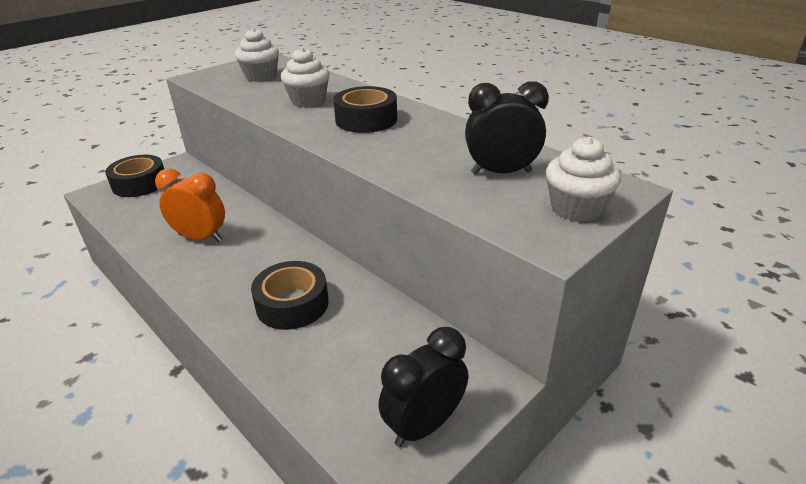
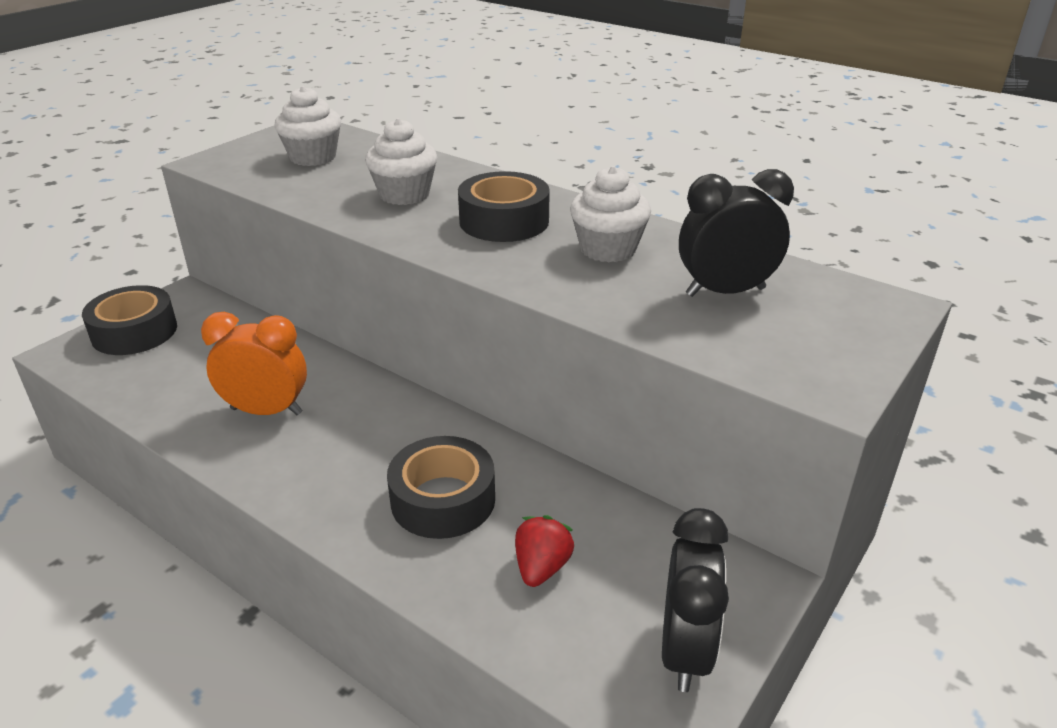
camera: 10 degrees left, 0 degrees up
(342, 356) = (541, 567): none -> red strawberry
(424, 425) = (685, 650): black clock -> black clock turned 150 degrees clockwise
(576, 208) = (842, 337): white cupcake -> white cupcake (608, 249)

